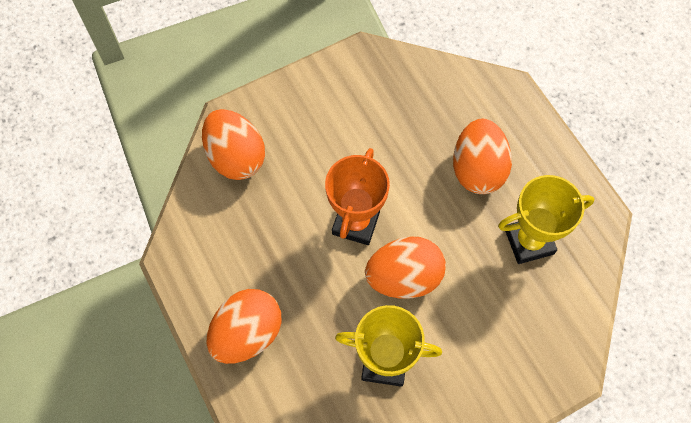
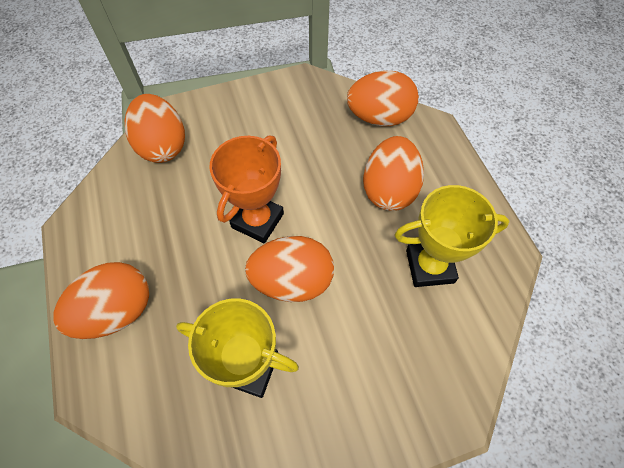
camera: 10 degrees right, 5 degrees down
(453, 89) = (379, 117): none -> orange egg

